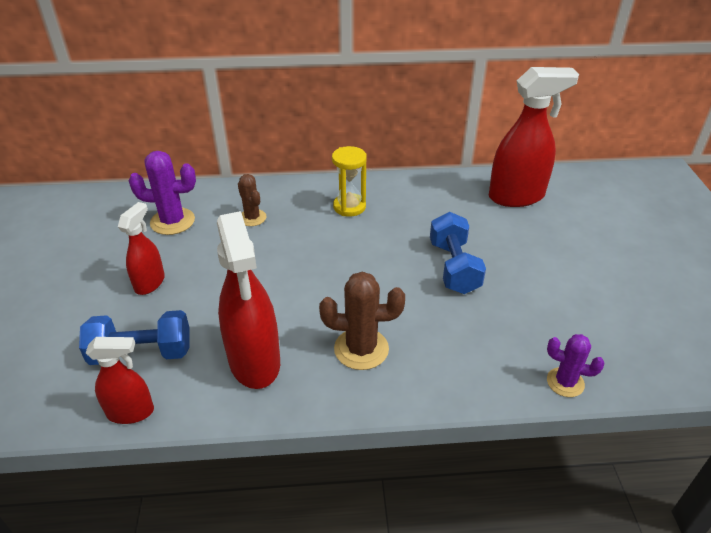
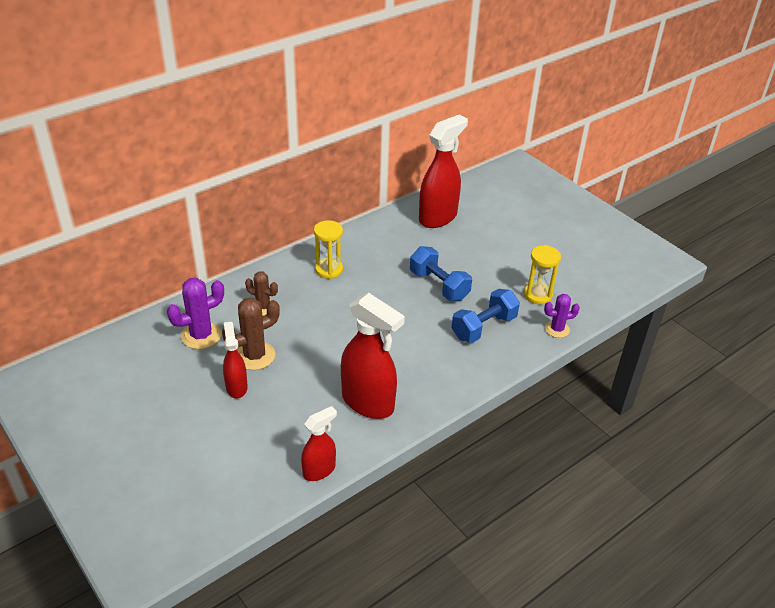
camera: 35 degrees left, 0 degrees up
(142, 353) = (285, 434): blue dumbbell -> blue dumbbell (484, 327)
(361, 349) = (427, 363): brown cactus -> brown cactus (254, 356)
(572, 328) = (538, 295): none -> yellow hourglass

